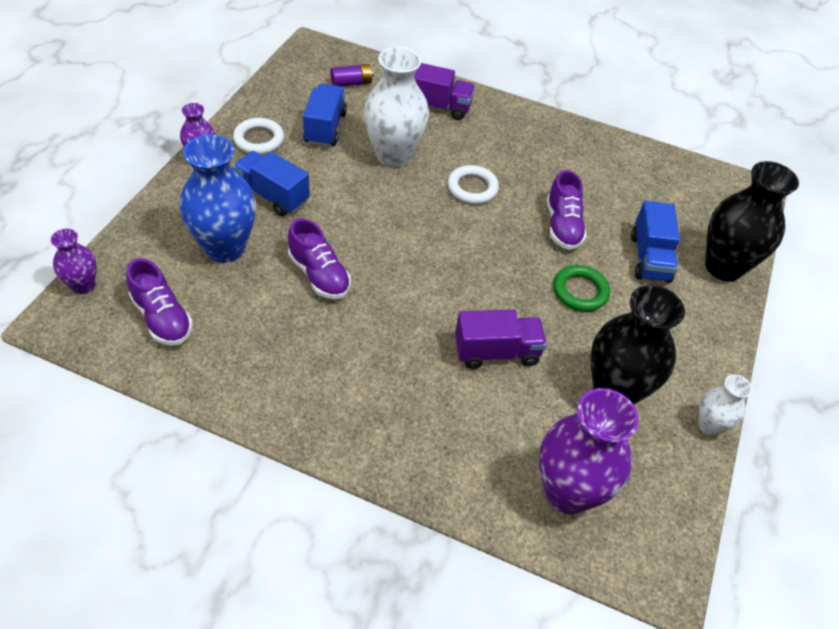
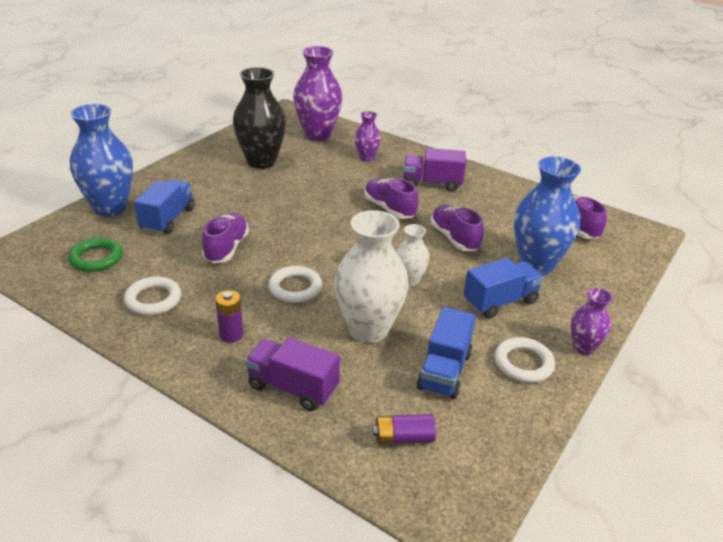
camera: 165 degrees left, 15 degrees down
(83, 285) = (643, 252): purple vase -> purple vase (366, 158)
(272, 196) = (500, 301): blue truck -> blue truck turned 75 degrees counterclockwise
(405, 316) = (389, 209): none -> purple shoe
(496, 352) = (330, 185): purple truck -> purple truck (432, 183)
(504, 139) = (231, 335): none -> purple battery
(580, 291) = (245, 207): green ring -> green ring (96, 258)
(587, 162) = (153, 299): none -> white ring
(709, 425) = (213, 144): white vase -> white vase (409, 280)
(723, 267) = (110, 207): black vase -> blue vase

